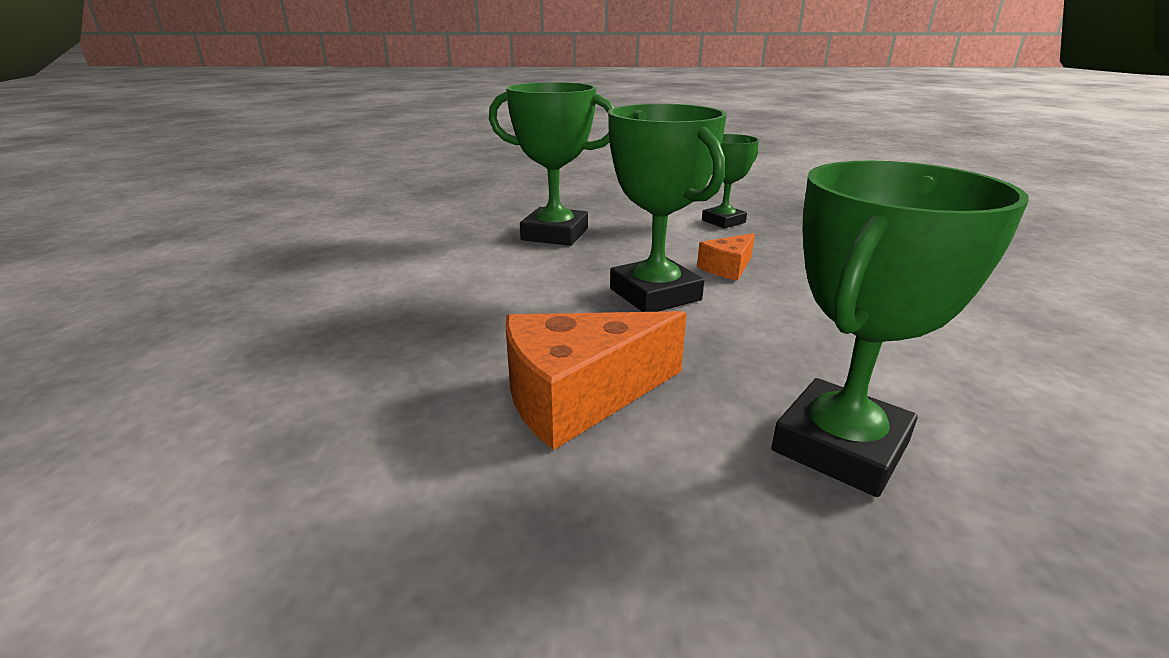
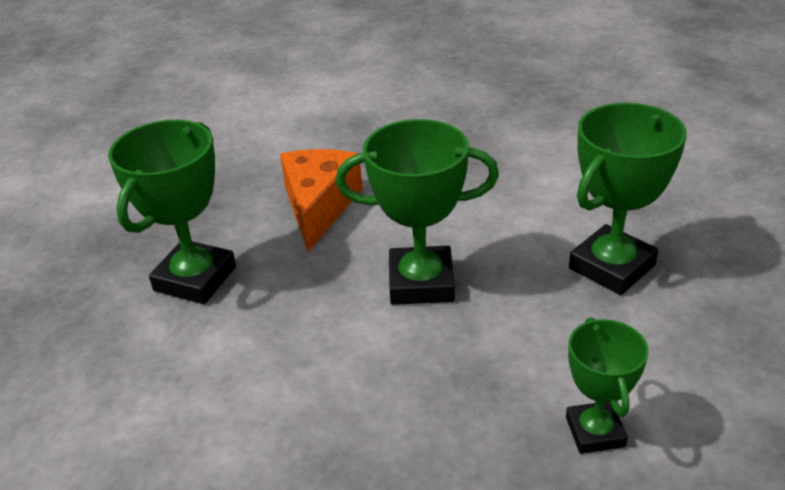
camera: 120 degrees right, 10 degrees up
(727, 268) = (444, 355): orange cheese -> none
(840, 446) = (195, 279): green trophy -> green trophy turned 45 degrees clockwise

